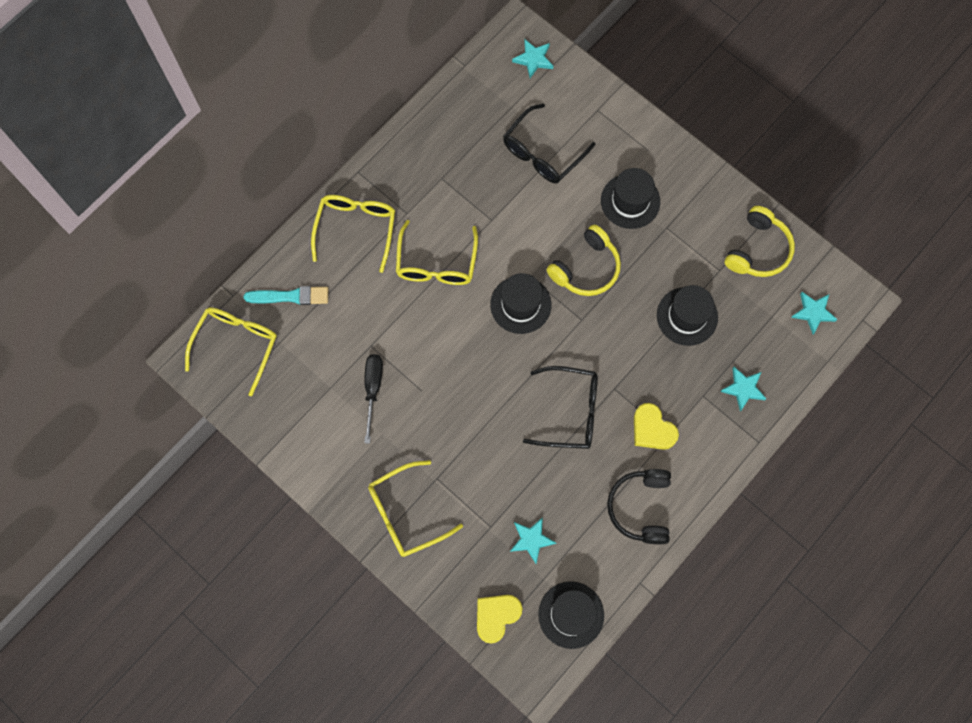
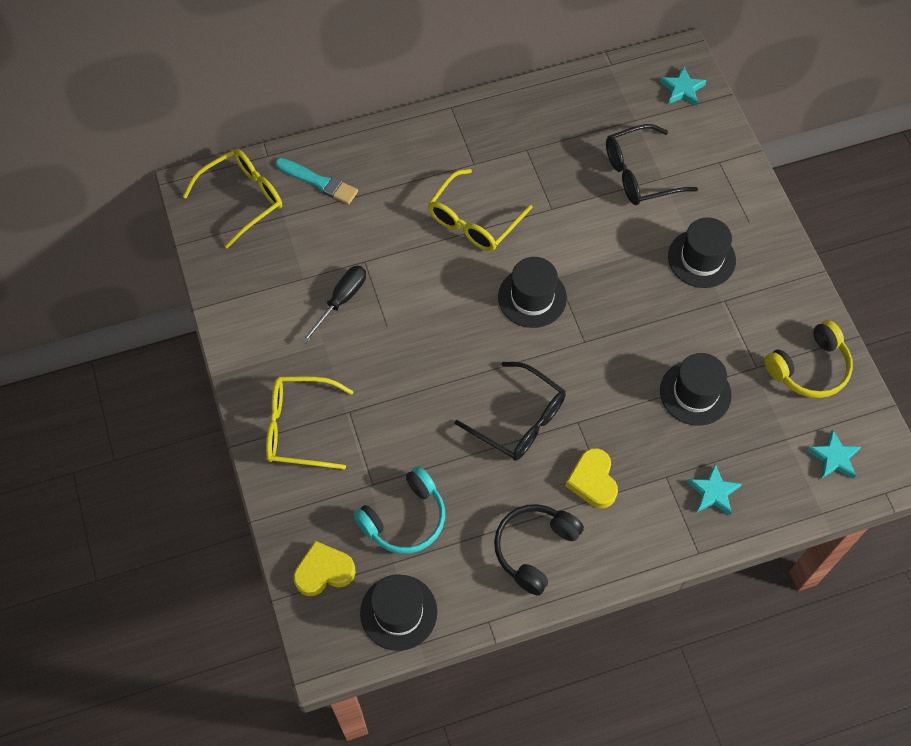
camera: 30 degrees right, 10 degrees down
(356, 229) = (417, 154): yellow glasses -> none
(531, 540) = (404, 519): turquoise star -> turquoise headphones
(586, 268) = (618, 297): yellow headphones -> none

